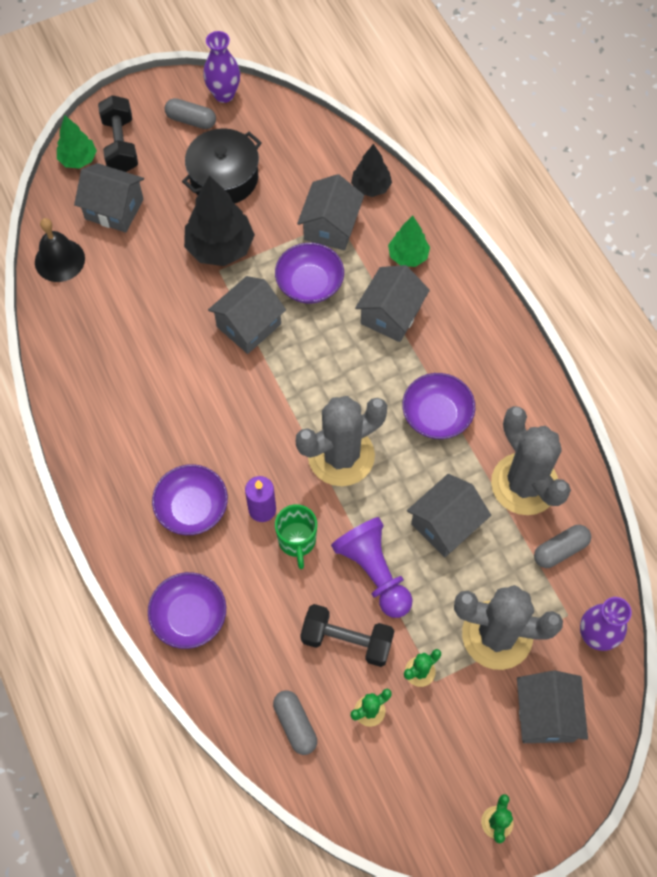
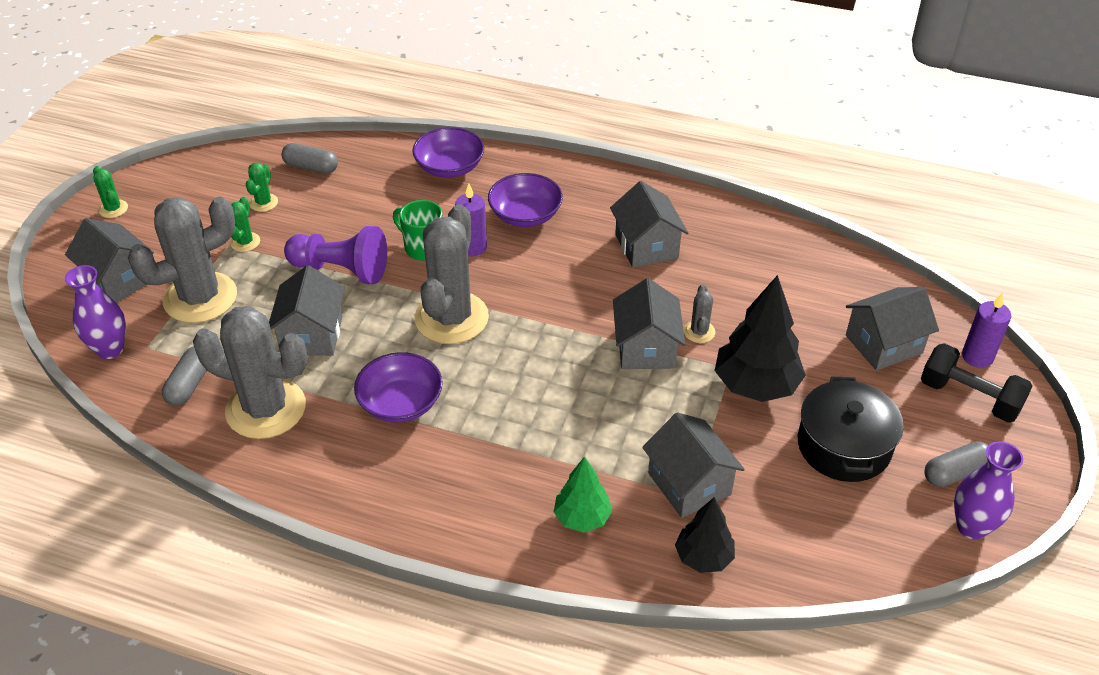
camera: 135 degrees right, 20 degrees down
(59, 260) = (857, 278): black bell -> none
(78, 159) = (977, 357): green tree -> purple candle
(203, 308) = (699, 332): none -> grey cactus
(309, 283) = (640, 419): purple bowl -> none
(347, 640) = (320, 224): black dumbbell -> none
(391, 315) = (535, 451): grey house -> grey house (646, 246)

